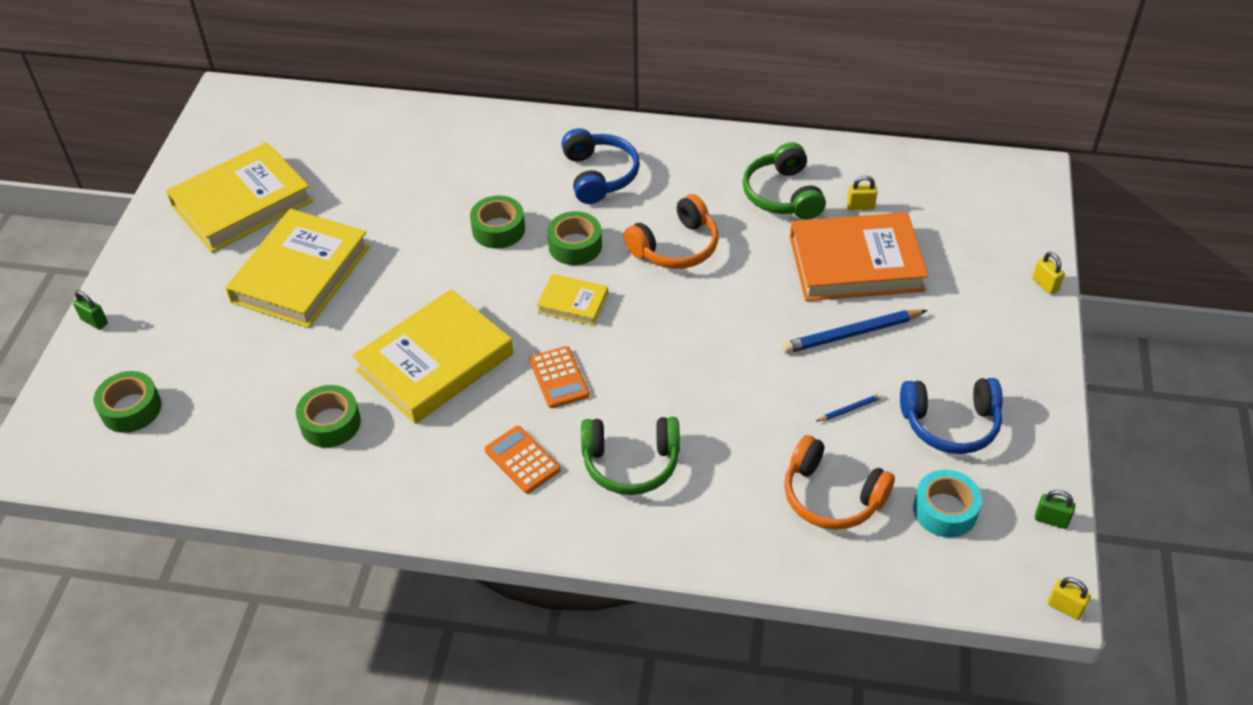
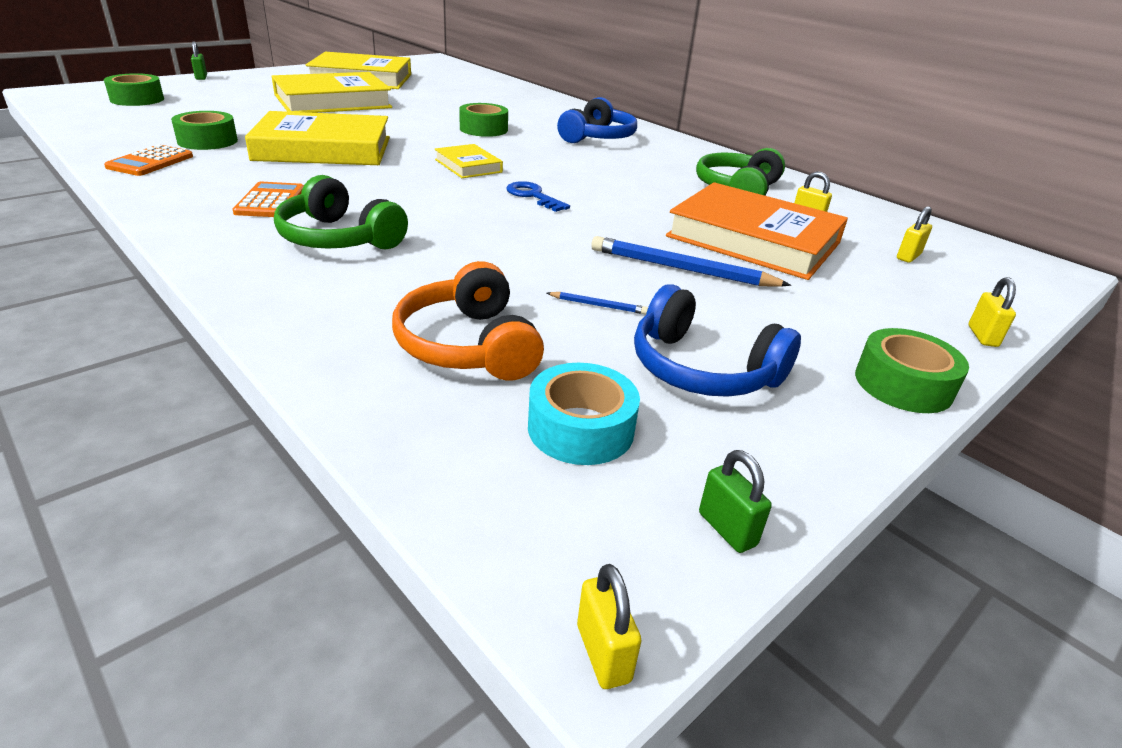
camera: 35 degrees right, 15 degrees down
(559, 378) = (384, 185): orange calculator -> orange calculator (150, 162)
(575, 245) = (521, 150): green tape -> green tape (903, 384)
(671, 312) = (533, 196): none -> blue key
(675, 247) = (597, 176): orange headphones -> none
(952, 216) = (908, 256): none -> yellow padlock

